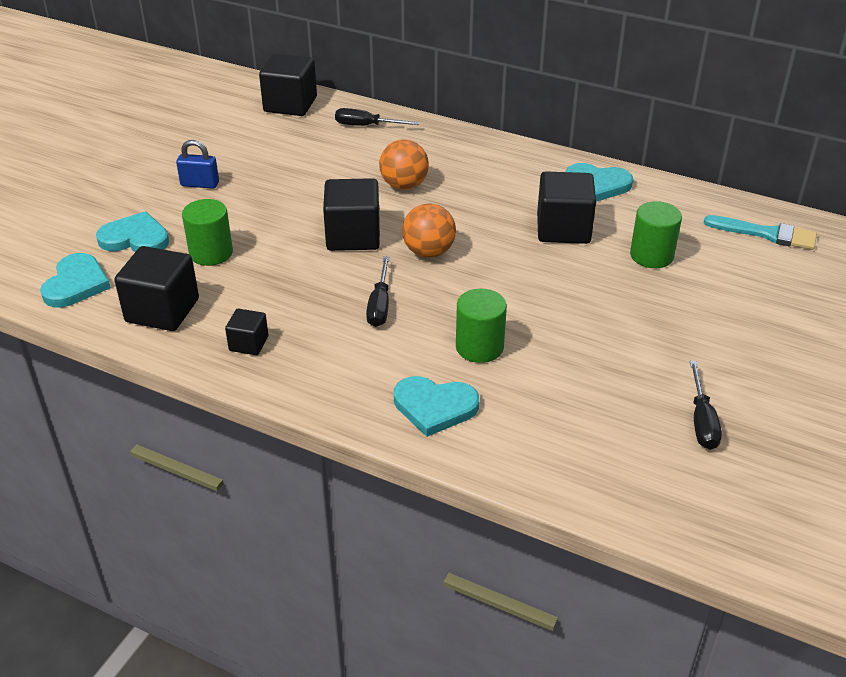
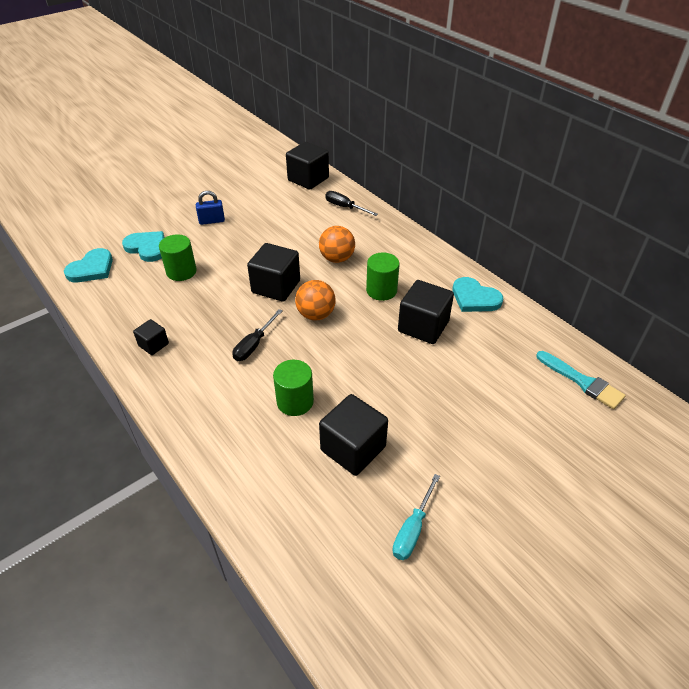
camera: 25 degrees right, 5 degrees up
(162, 310) = (123, 303): black cube -> black cube (353, 448)
(200, 184) = (212, 221): blue padlock -> blue padlock turned 45 degrees counterclockwise
(434, 407) = (230, 438): turquoise heart -> none
(651, 256) = (474, 370): green cylinder -> green cylinder (381, 290)
(702, 421) = (413, 529): black screwdriver -> turquoise screwdriver

